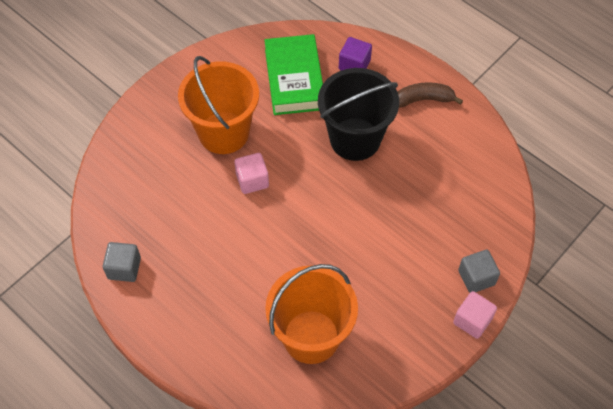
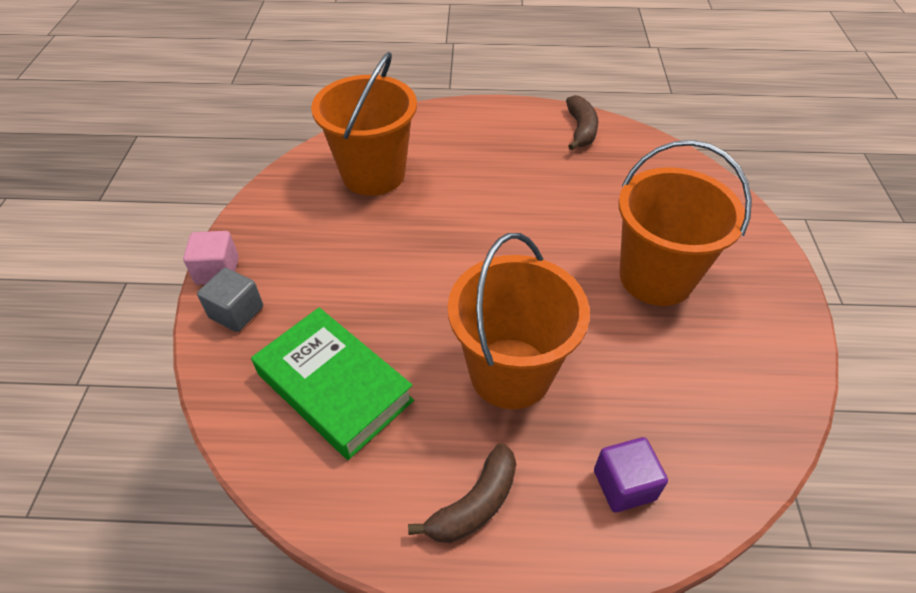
camera: 140 degrees right, 10 degrees down
(124, 268) = (581, 130): grey cube -> brown banana
(252, 180) = (567, 253): pink cube -> none
(294, 79) = (669, 398): green book -> green book (334, 387)
(355, 139) = (510, 373): black bucket -> orange bucket

